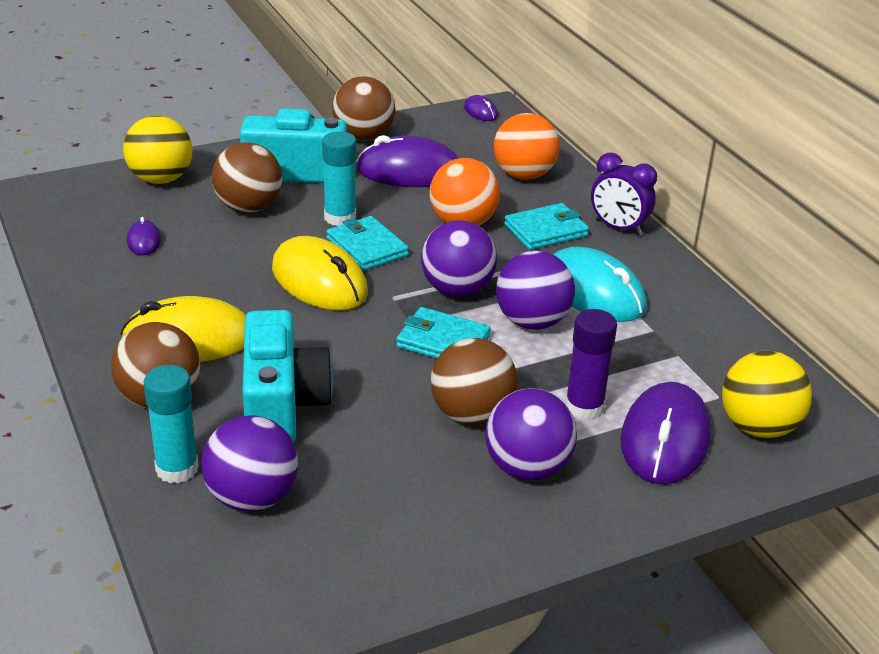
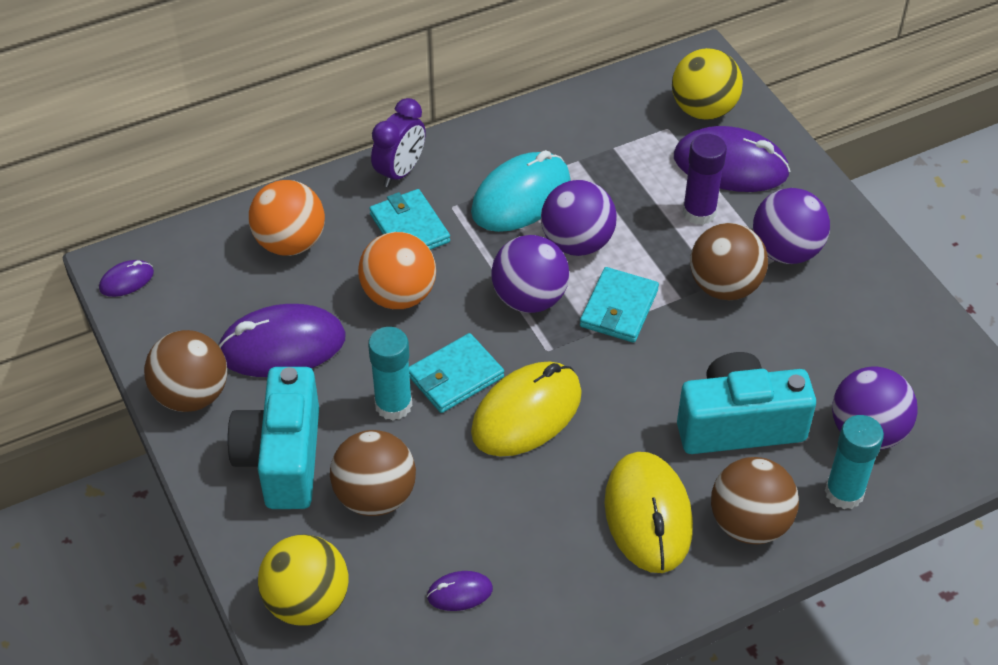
camera: 90 degrees left, 15 degrees up
(409, 171) = (282, 346): purple mouse -> purple mouse turned 75 degrees clockwise

